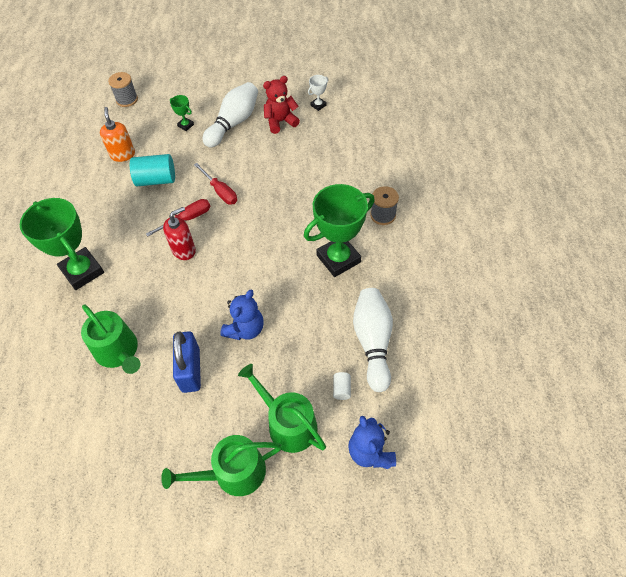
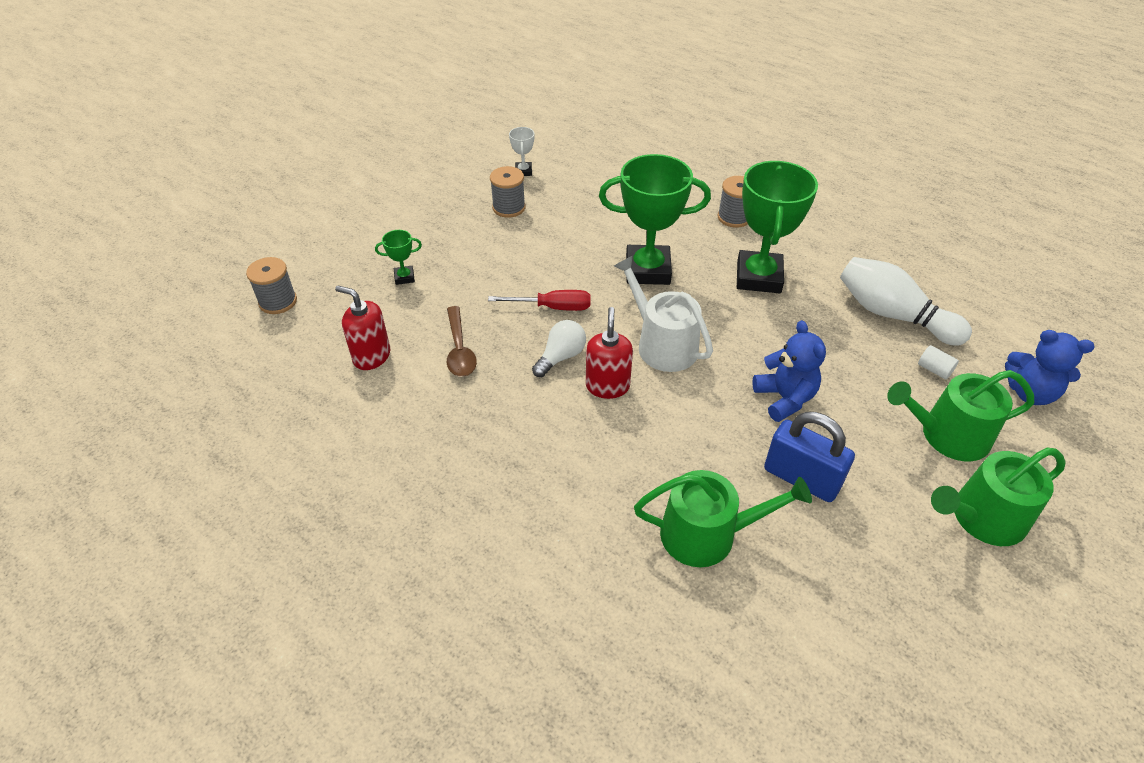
camera: 50 degrees left, 10 degrees down
(82, 271) = (528, 503): green trophy -> green trophy (647, 270)
(123, 154) = (371, 356): orange soap dispenser -> red soap dispenser
(156, 180) = (459, 349): turquoise cylinder -> brown spoon
(187, 219) = (561, 357): red screwdriver -> white light bulb
(233, 123) = (459, 240): white bowling pin -> none
(233, 473) = (982, 518): green watering can -> green watering can turned 45 degrees clockwise
(236, 252) = (662, 344): none -> white watering can
(280, 122) = (509, 207): red teddy bear -> grey spool

